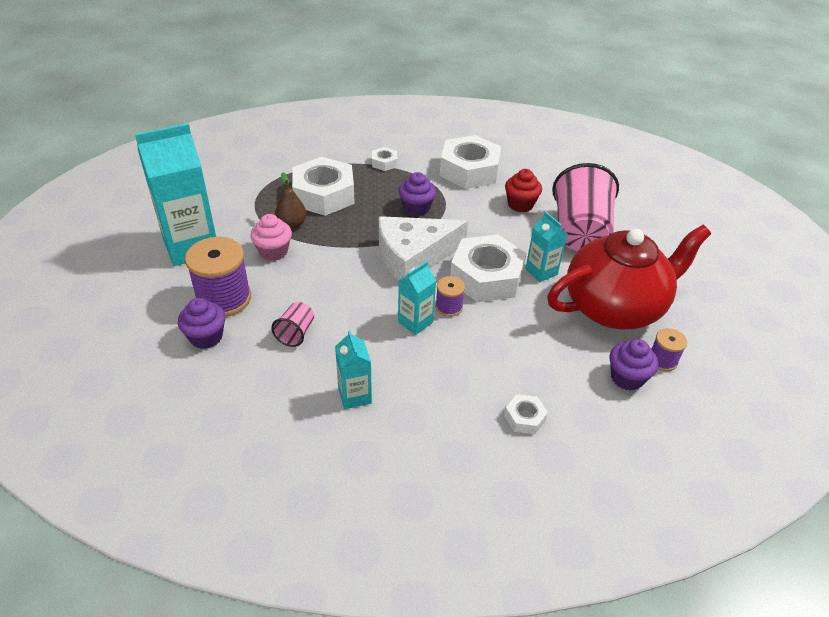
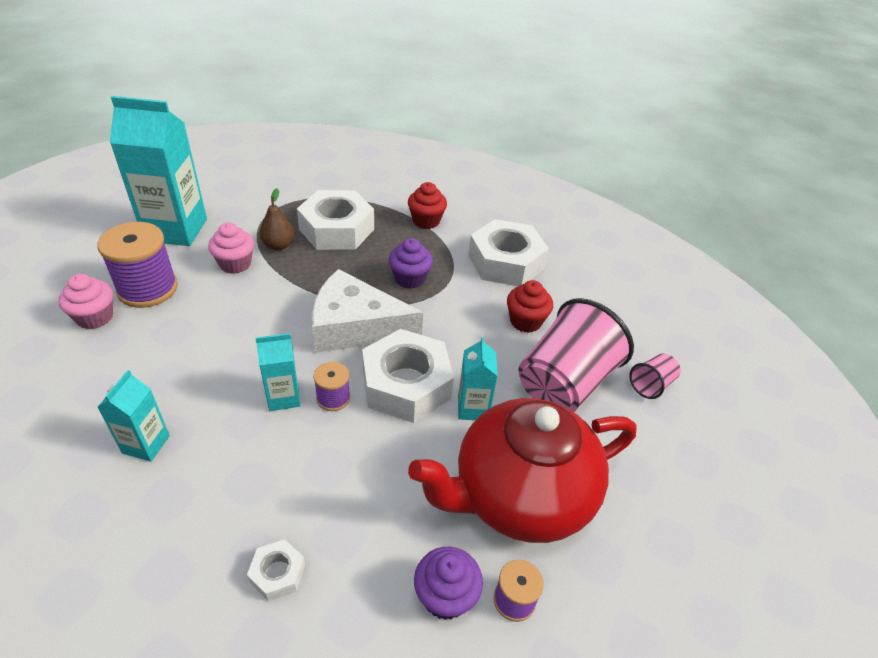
camera: 30 degrees right, 0 degrees up
(206, 337) = (95, 317): purple cupcake -> pink cupcake
(296, 333) = (167, 352): pink cup -> pink cup (651, 385)
(384, 163) = (426, 221): white nut -> red cupcake
(615, 307) = (519, 496): red teapot -> red teapot turned 150 degrees clockwise

